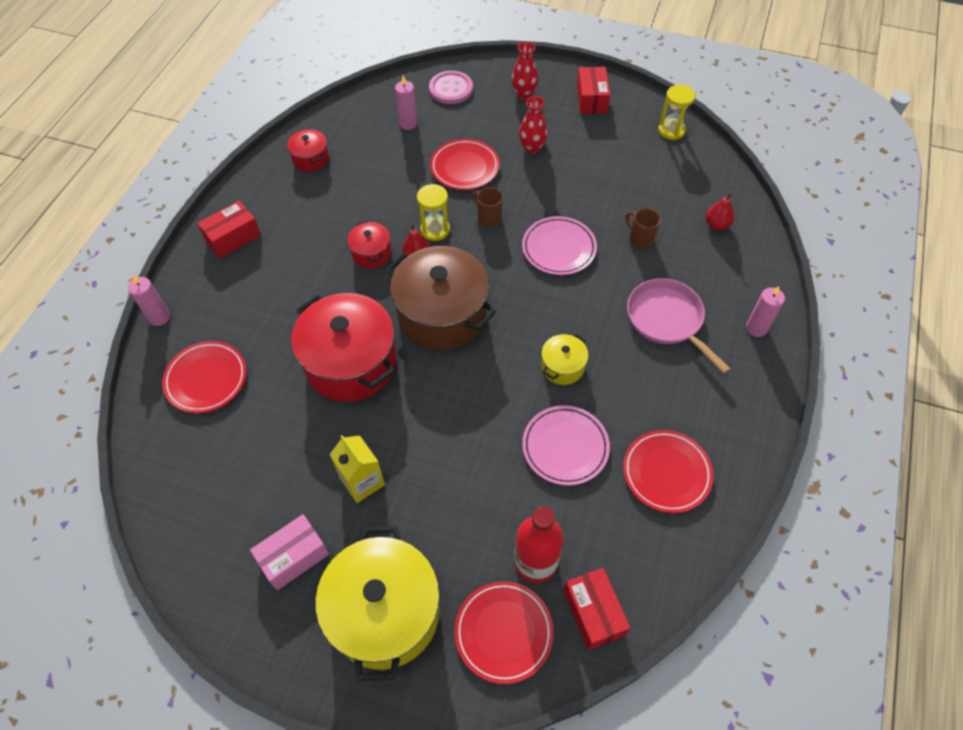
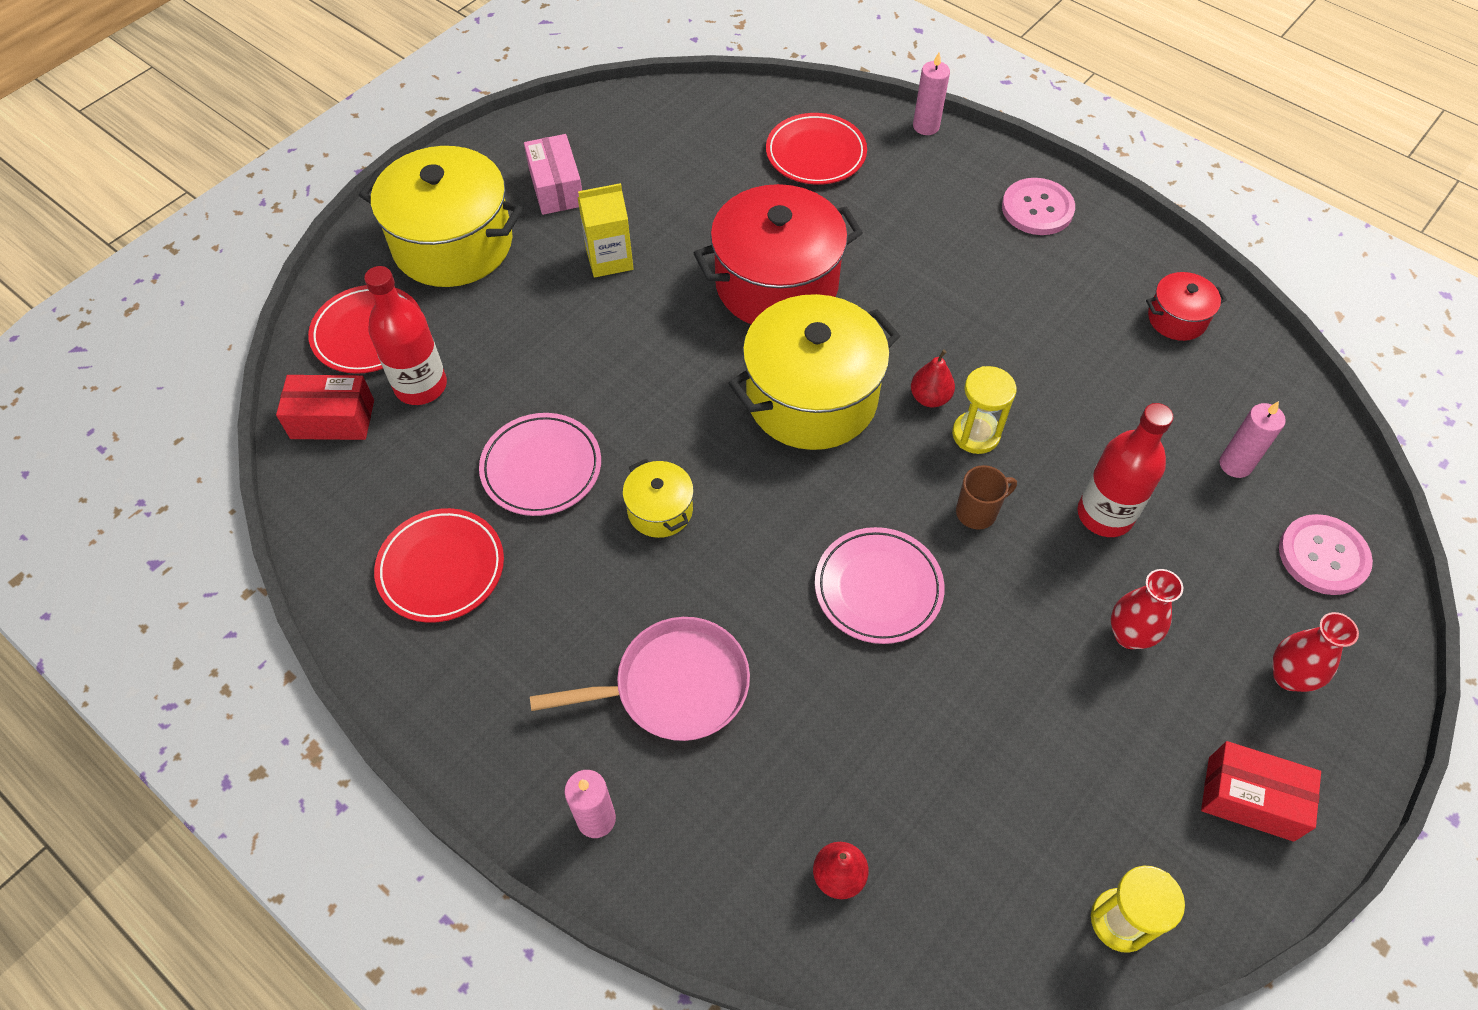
camera: 110 degrees right, 0 degrees up
(233, 237) = (1037, 209): red box -> pink button
(371, 253) = (956, 347): red pot -> none
(442, 315) = (811, 398): brown pot -> yellow pot
(465, 167) = (1105, 514): red plate -> red bottle
(640, 239) = (853, 723): brown mug -> none

